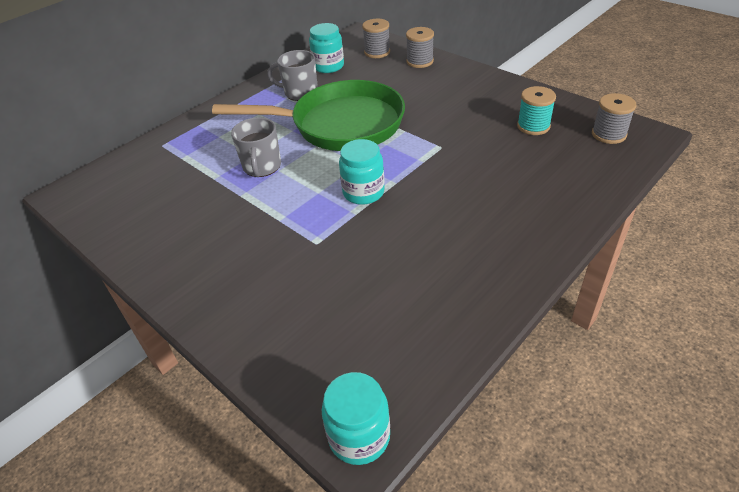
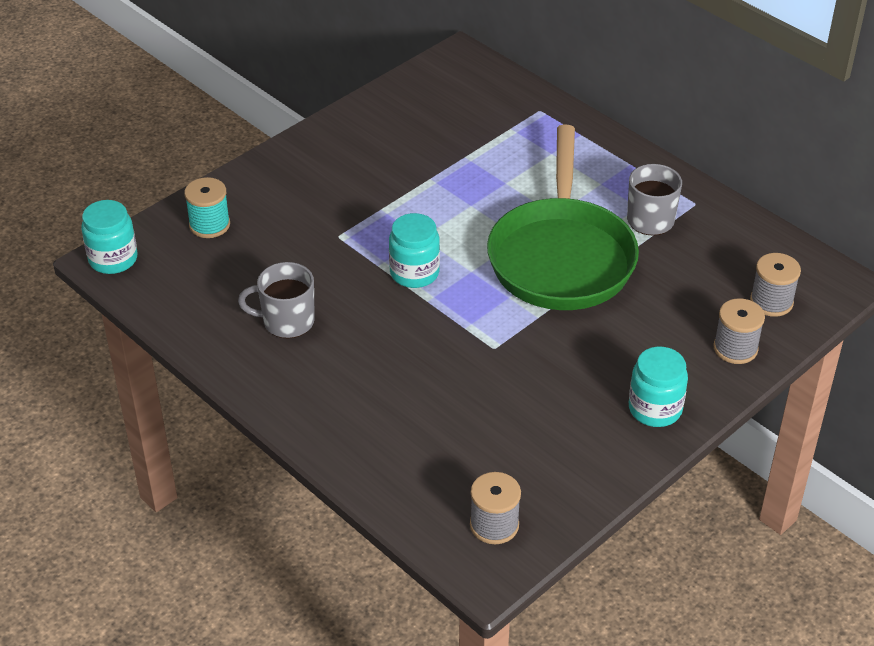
camera: 90 degrees right, 0 degrees up
(262, 167) = (480, 192): grey mug -> grey mug (286, 321)
(328, 66) = (727, 247): turquoise jar -> turquoise jar (655, 409)
(533, 126) = (528, 447): turquoise spool -> turquoise spool (209, 225)

